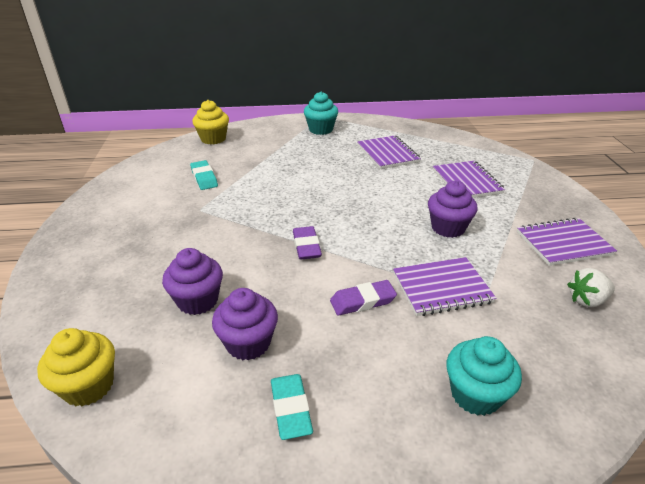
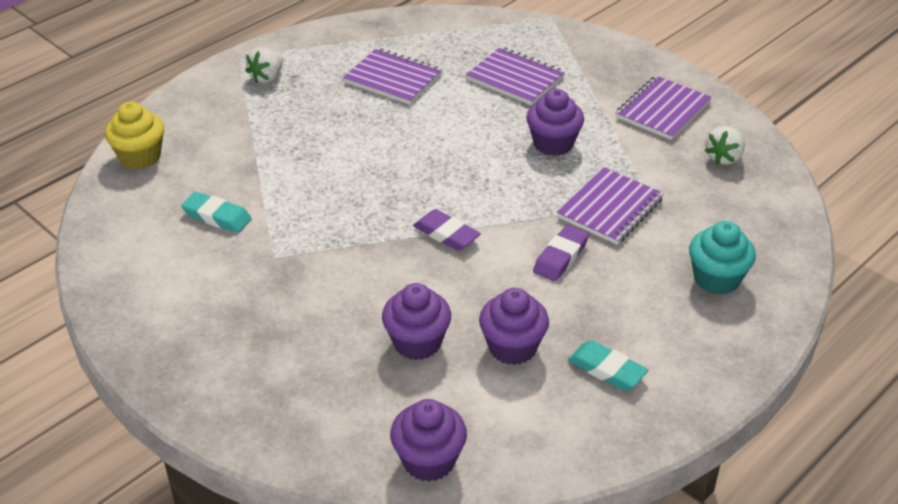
camera: 40 degrees left, 5 degrees up
(88, 386) = (429, 460): yellow cupcake -> purple cupcake
(321, 129) = (267, 77): turquoise cupcake -> white strawberry

